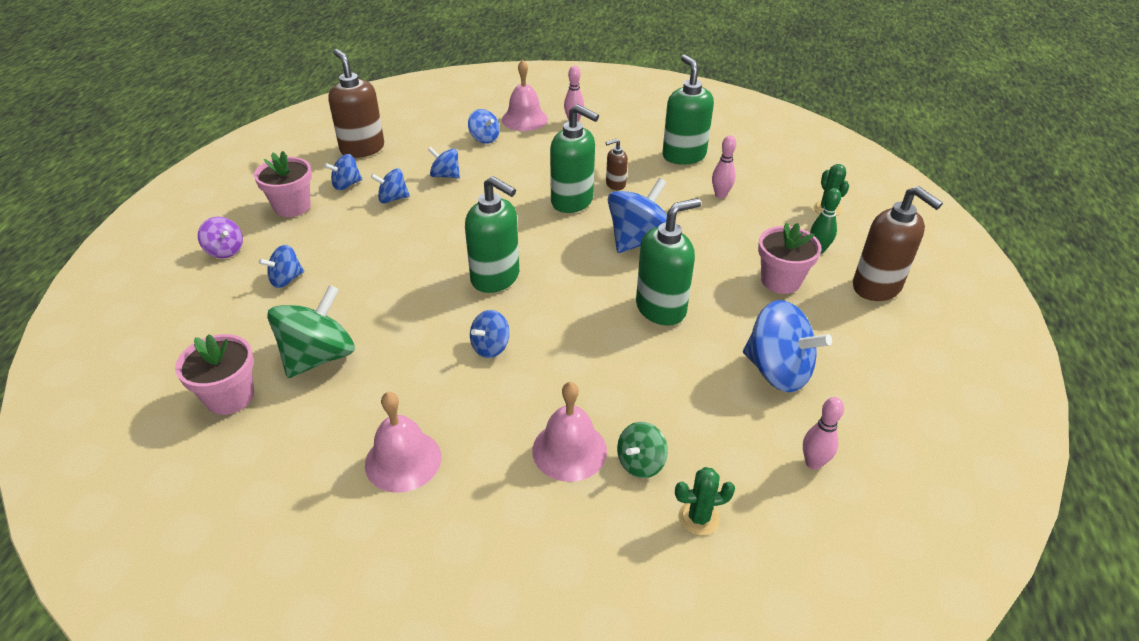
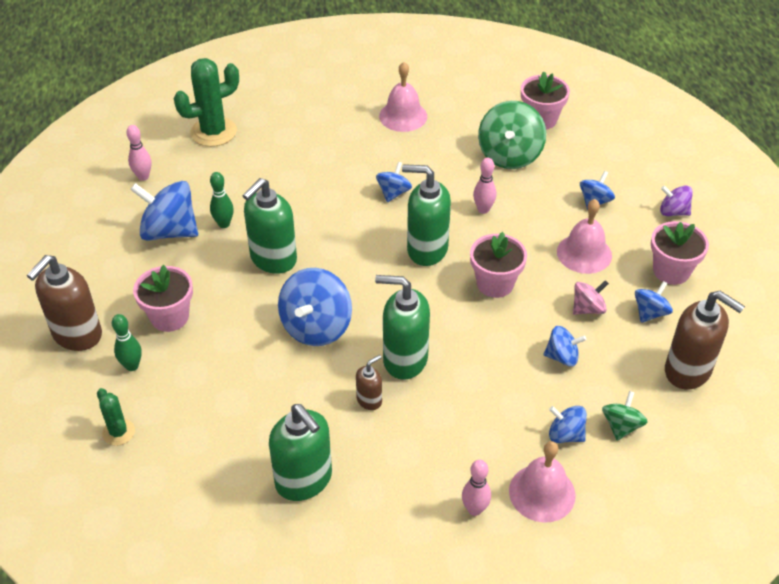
camera: 160 degrees right, 5 degrees up
(392, 199) = (588, 308): blue spinning top -> pink spinning top
(454, 234) = (495, 284): none -> pink flower pot
(569, 450) = (304, 145): pink bell -> pink bell (584, 253)
(640, 463) = (256, 150): green spinning top -> green spinning top (621, 426)
(699, 518) = (213, 132): green cactus -> green cactus, size x1.85
(708, 362) = (224, 224): none -> green bowling pin
(720, 195) = (244, 419): pink bowling pin -> pink bowling pin (483, 209)
(877, 287) = (77, 335): brown soap dispenser -> brown soap dispenser turned 90 degrees counterclockwise

